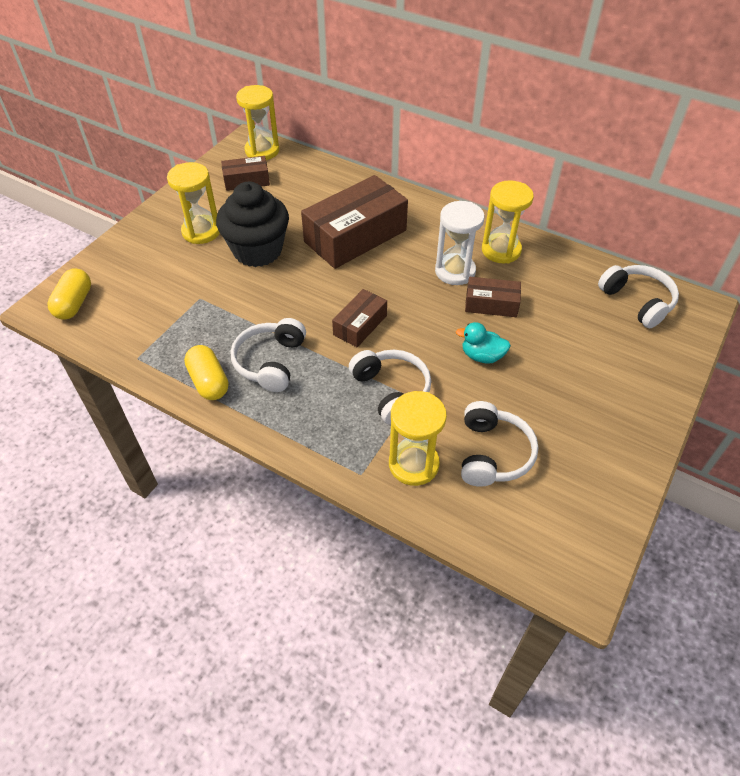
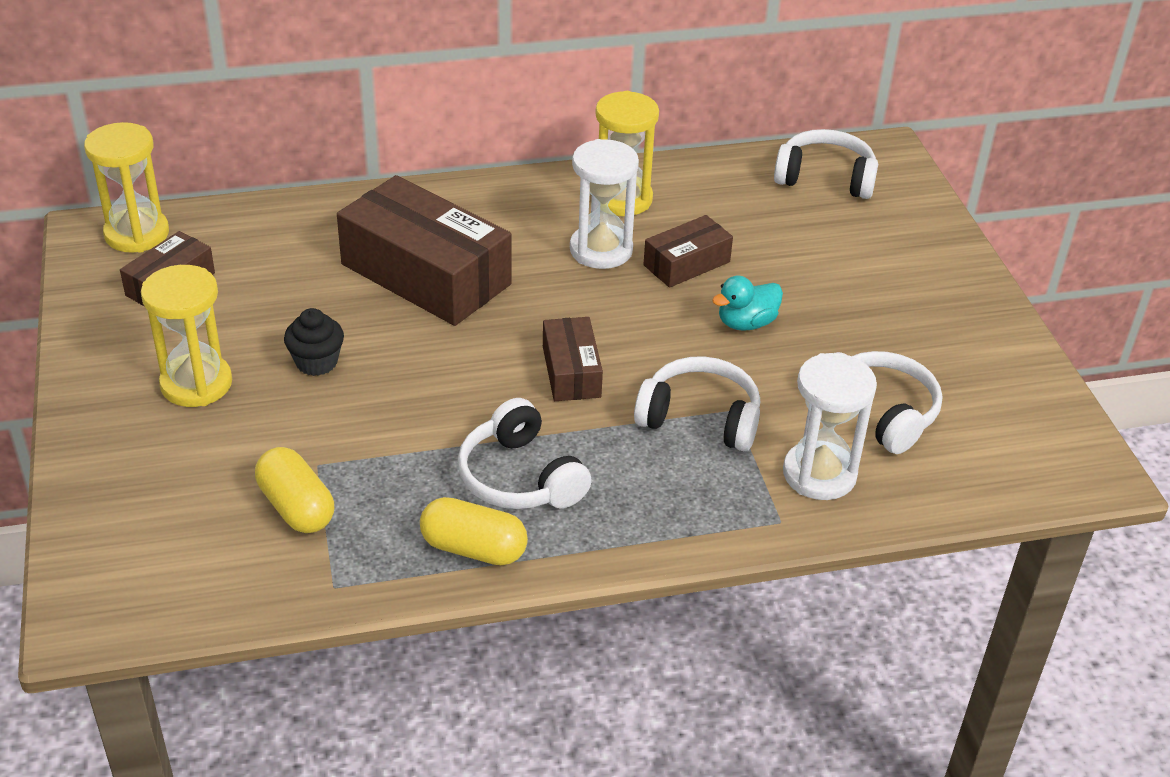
camera: 45 degrees left, 10 degrees down
(74, 303) = (132, 584): yellow capsule -> yellow capsule (296, 507)
(257, 250) = (316, 362): black cupcake -> black cupcake, size x0.48
(355, 236) = (425, 274): brown box -> brown box turned 60 degrees counterclockwise
(413, 464) = (819, 474): yellow hourglass -> white hourglass

